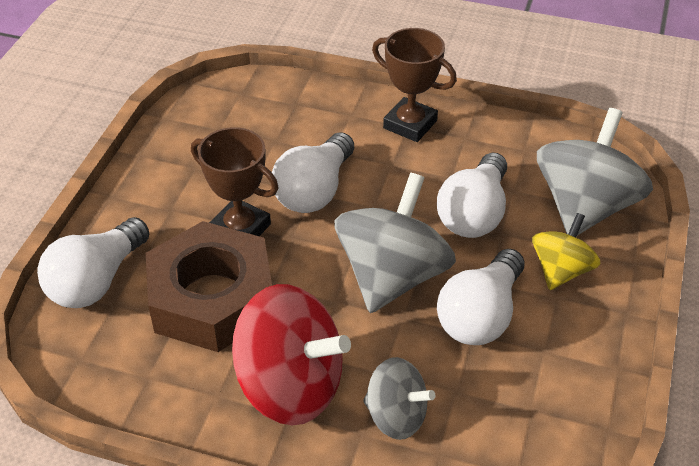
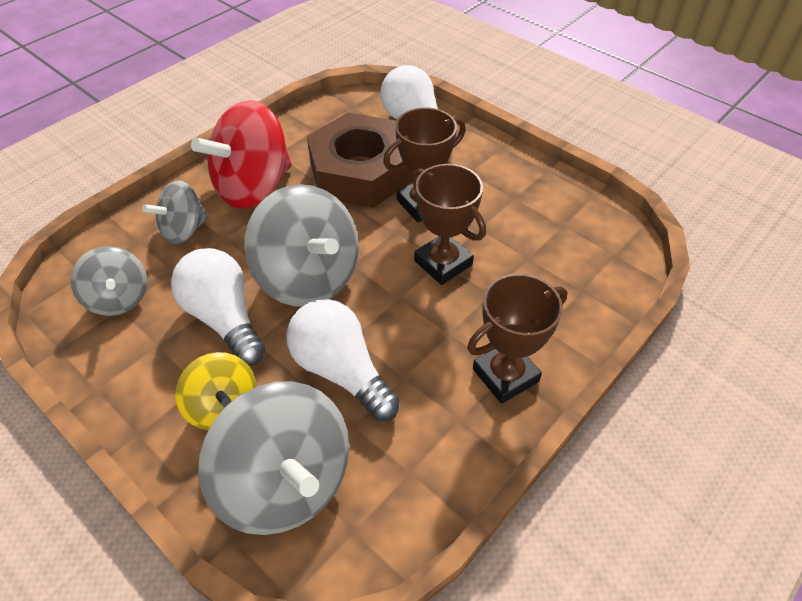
camera: 115 degrees right, 5 degrees up
(315, 190) = (443, 263): white light bulb -> brown trophy
(520, 417) = (119, 298): none -> grey spinning top

